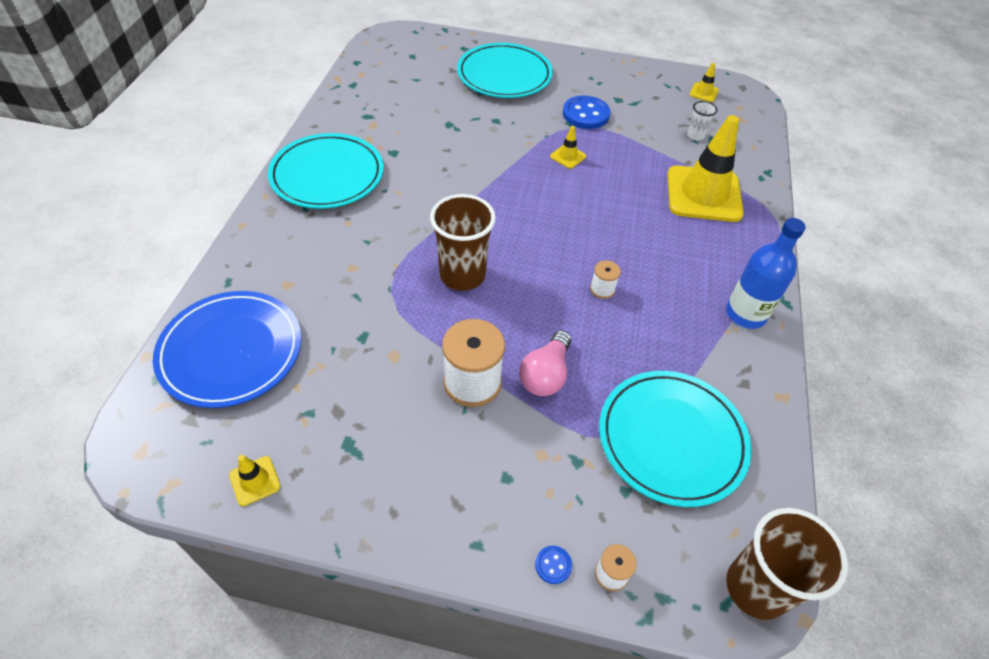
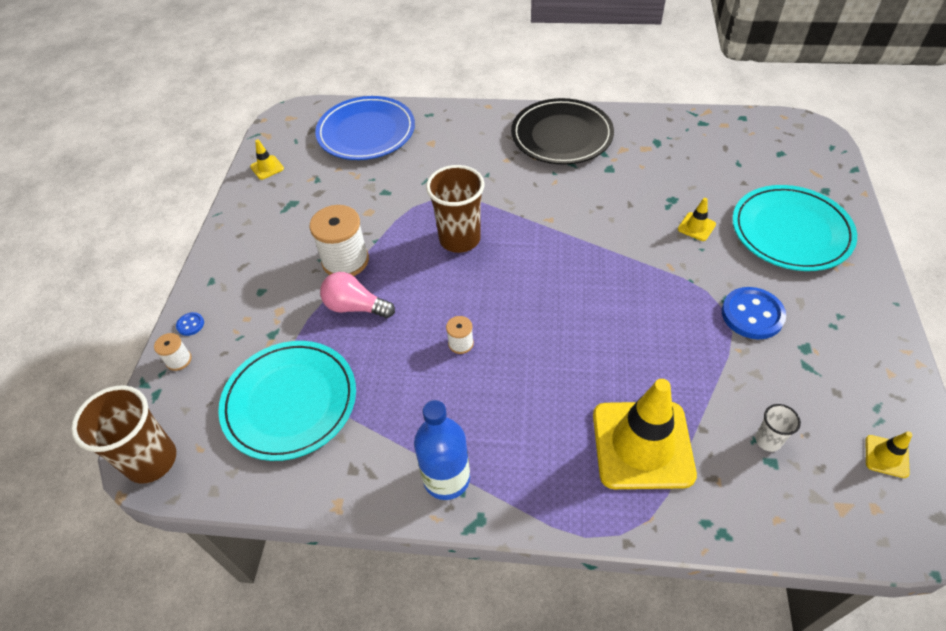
camera: 90 degrees right, 0 degrees up
(327, 175) = (561, 135): turquoise plate -> black plate
(568, 156) = (660, 302): yellow traffic cone -> yellow traffic cone (696, 227)

